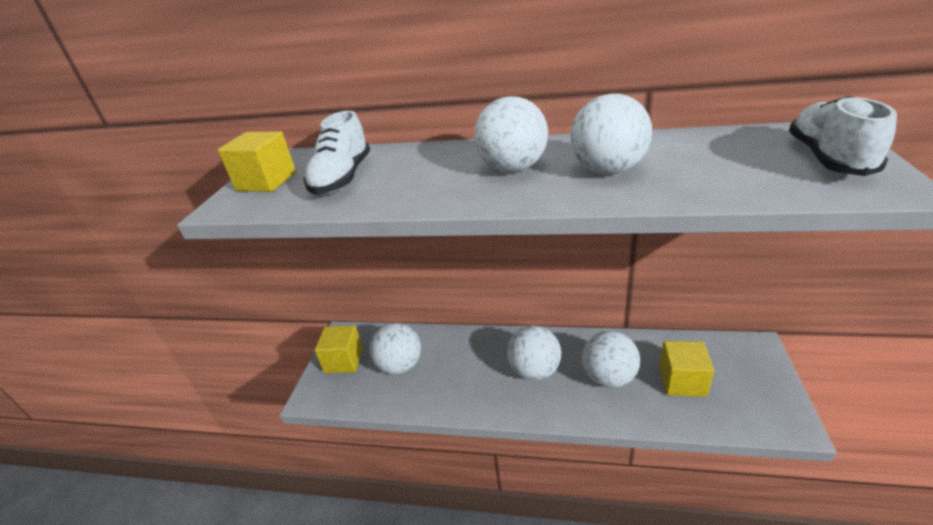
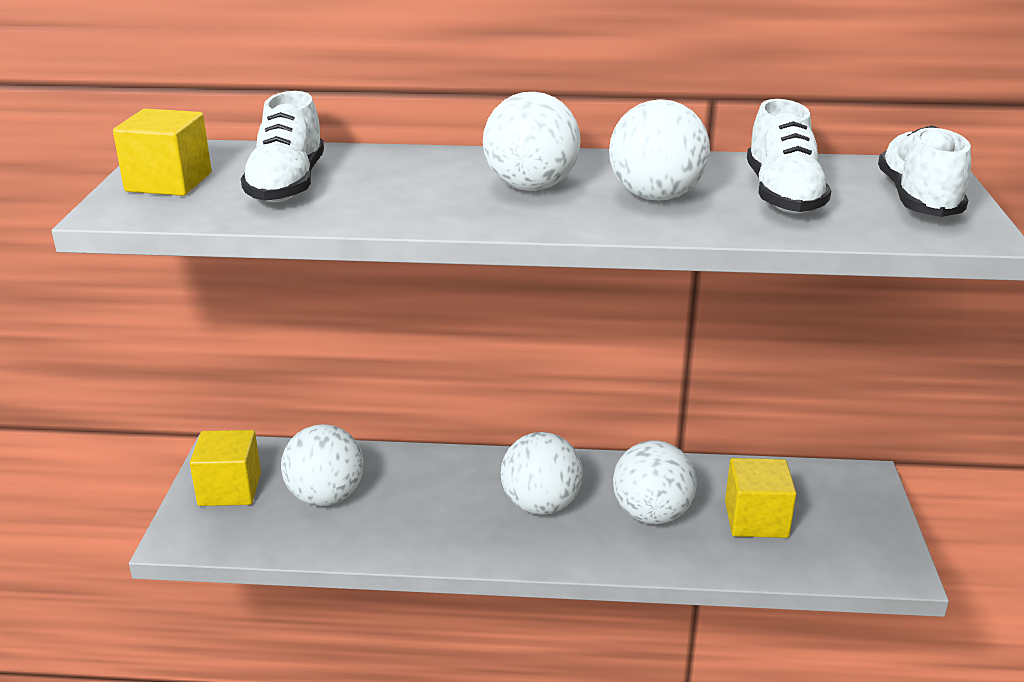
camera: 10 degrees left, 5 degrees down
(711, 162) = (782, 195): none -> white shoe

